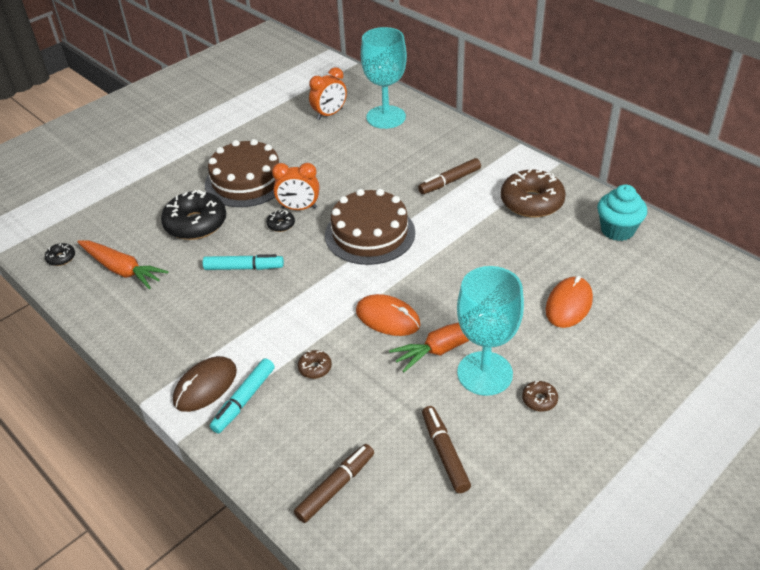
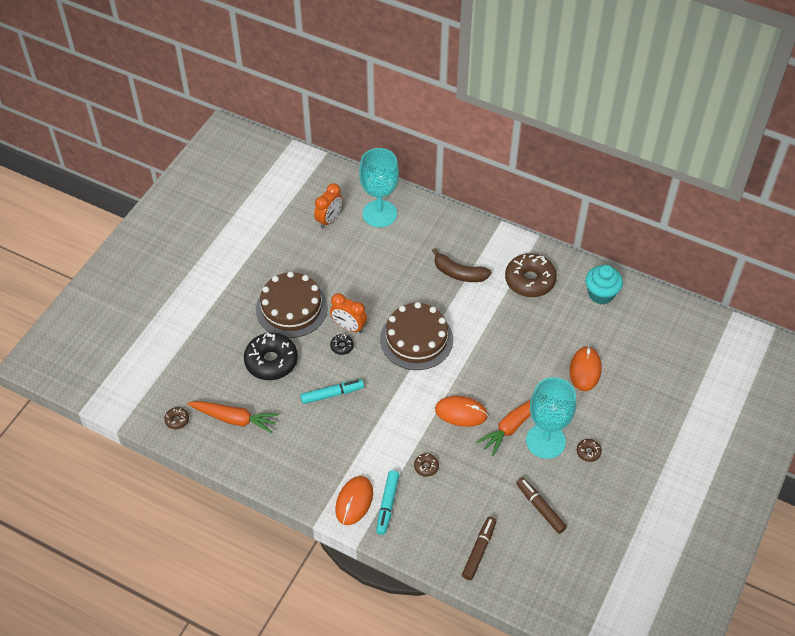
camera: 20 degrees left, 10 degrees up
(61, 258) = (177, 420): black donut -> brown donut
(205, 386) = (354, 501): brown mouse -> orange mouse
(299, 208) = (349, 327): orange clock -> orange clock turned 45 degrees clockwise
(449, 181) = (459, 273): brown marker -> brown banana

